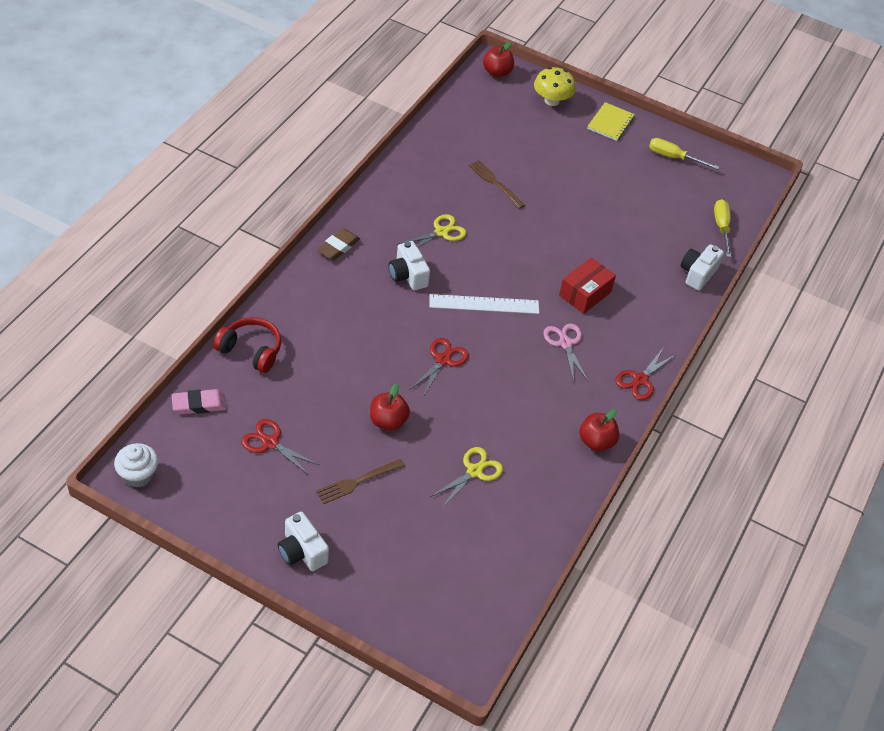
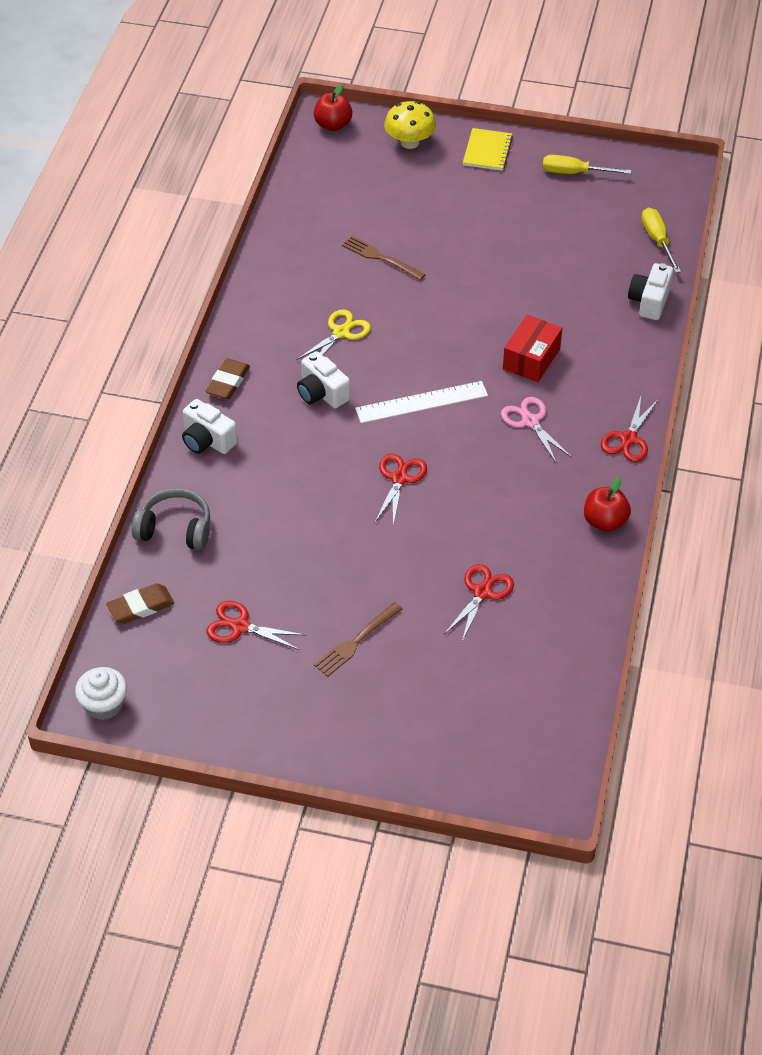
camera: 10 degrees left, 0 degrees up
(199, 404) = (141, 607): pink eraser -> brown eraser
(251, 350) = (175, 529): red headphones -> grey headphones
(302, 551) = (324, 735): white camera -> white camera (207, 440)
(388, 421) = (364, 564): red apple -> none
(474, 471) = (482, 592): yellow scissors -> red scissors

